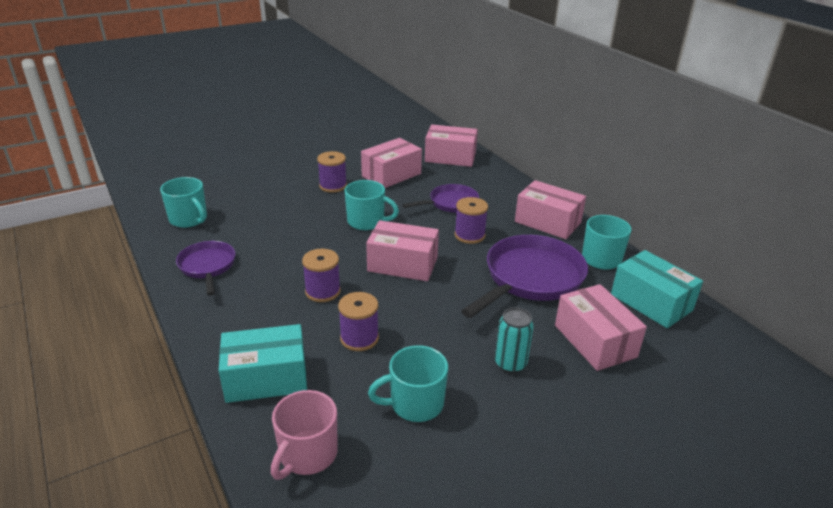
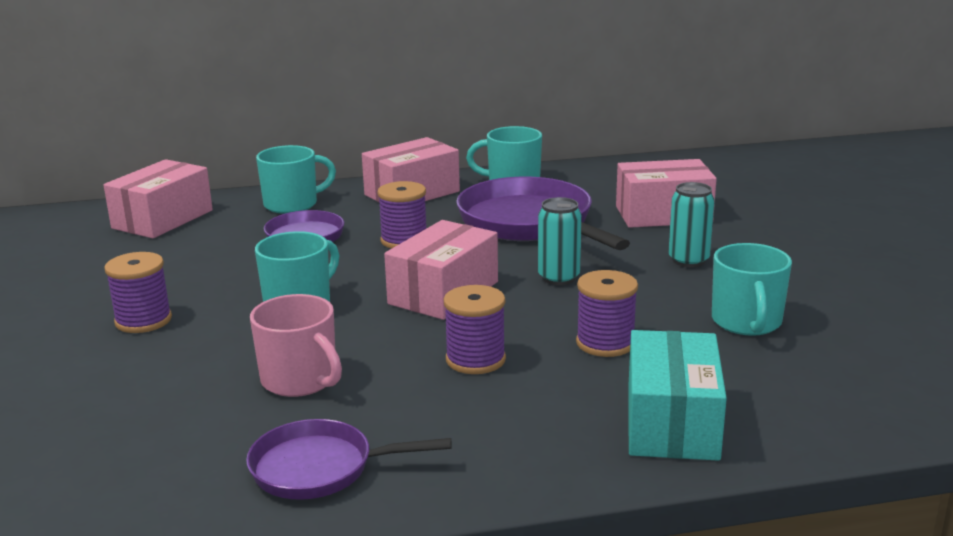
camera: 70 degrees left, 10 degrees down
(189, 219) = (104, 489): turquoise mug -> turquoise mug (292, 204)
(307, 454) = (829, 401): pink mug -> pink mug (300, 380)
(391, 175) = (165, 268): pink box -> none
(446, 305) = (558, 278): none -> turquoise can
(651, 302) = (608, 178): turquoise box -> none

